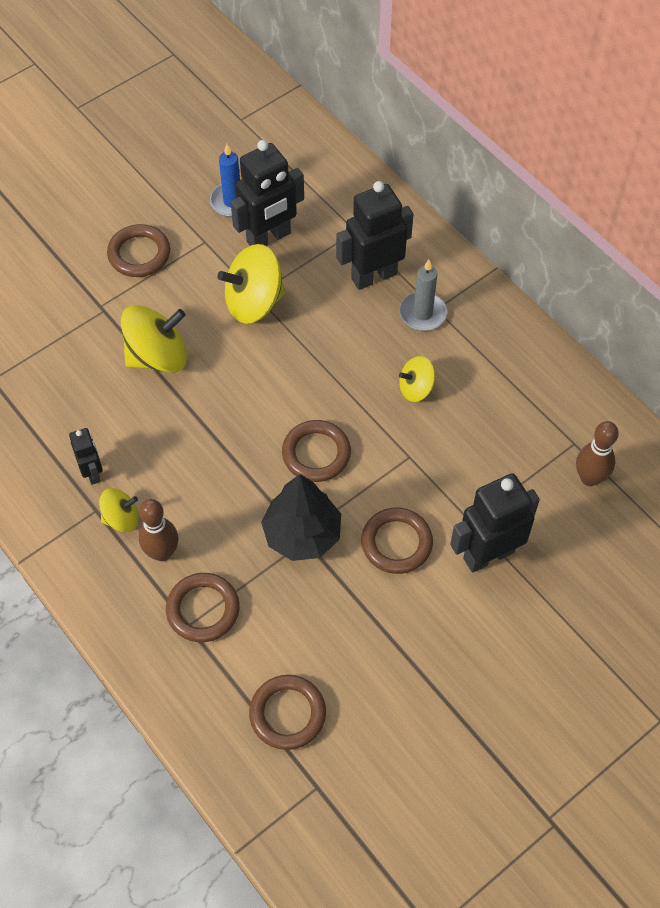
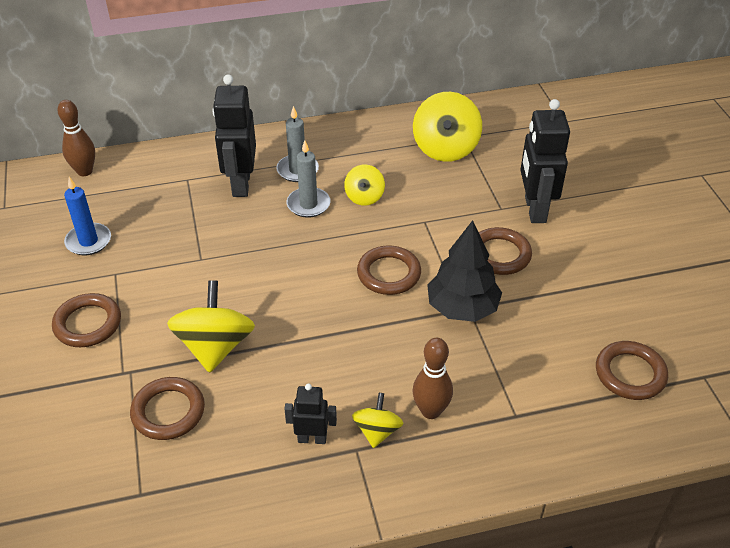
camera: 65 degrees left, 15 degrees down
(203, 609) = (505, 399): brown ring -> brown ring (168, 411)
(254, 302) = (208, 262): yellow spinning top -> yellow spinning top (445, 148)
(269, 238) = (149, 231): black robot -> none
(376, 345) = (308, 204): none -> grey candle
(589, 478) = (496, 140): brown bowling pin -> brown bowling pin (84, 171)

